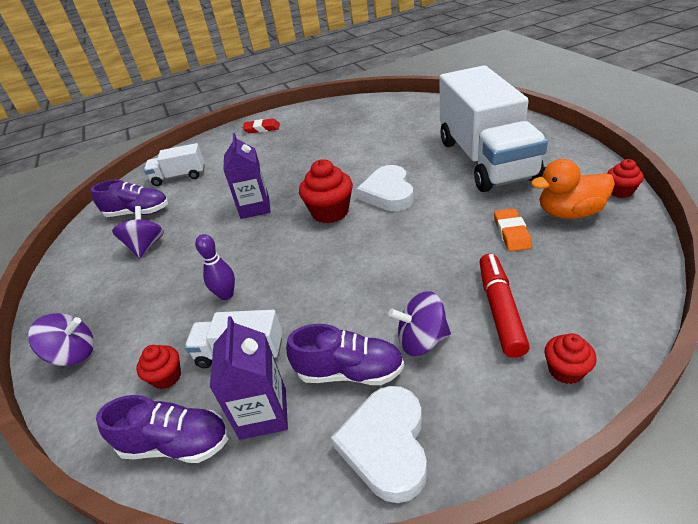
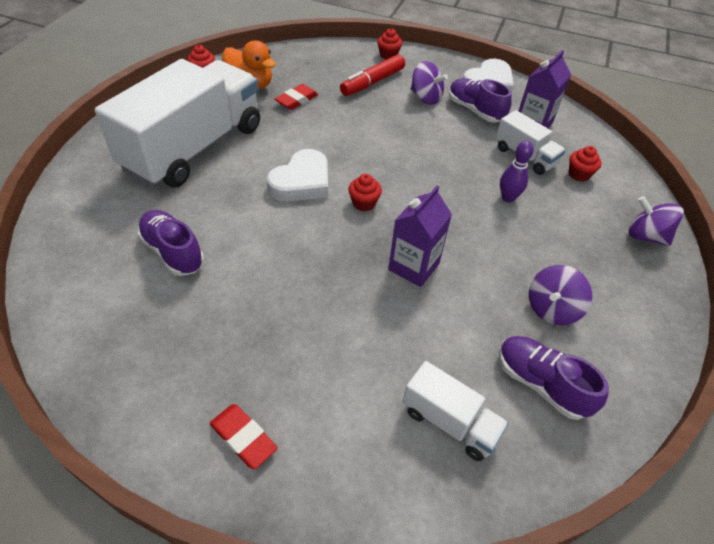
camera: 145 degrees left, 10 degrees up
(176, 444) = (586, 141): purple shoe -> purple shoe (173, 252)
(330, 212) = (364, 203): red cupcake -> red cupcake, size x0.57
(511, 233) = (296, 100): orange eraser -> red eraser

